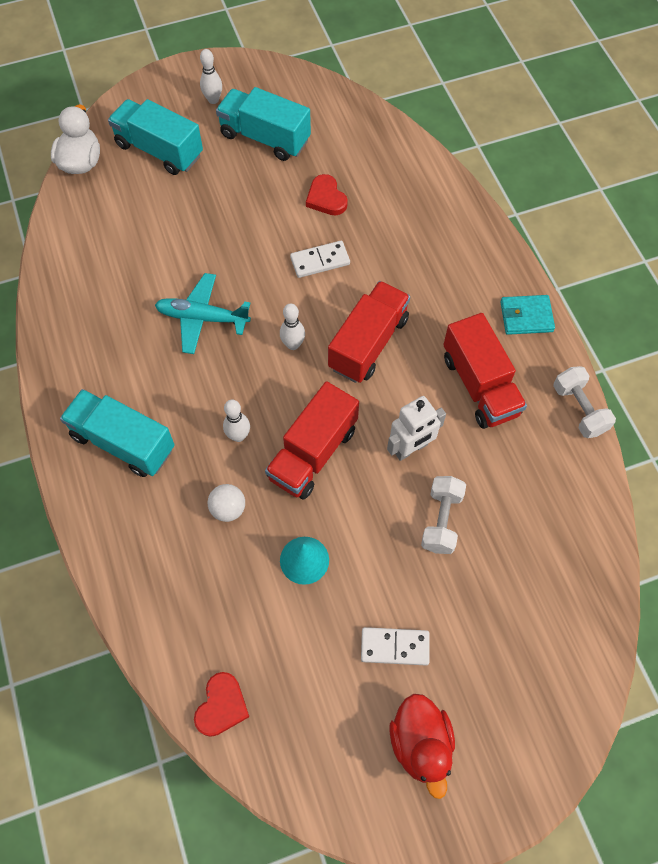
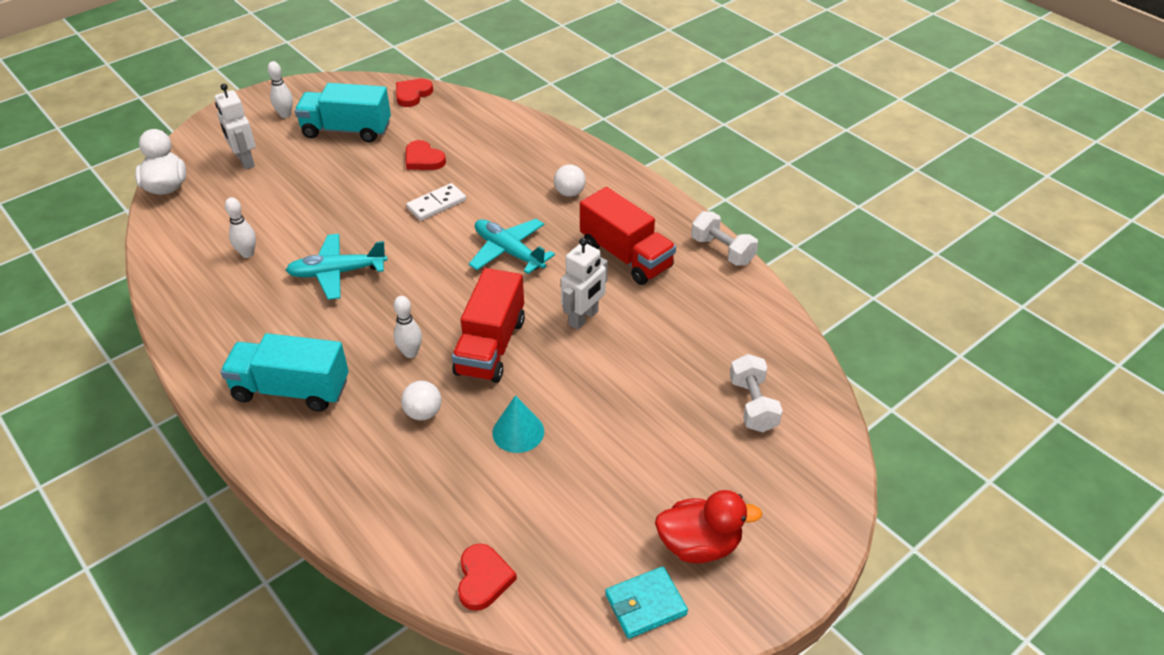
camera: 20 degrees left, 20 degrees down
(159, 150) = (245, 161): turquoise truck -> white robot
(293, 344) = (436, 270): white bowling pin -> white bowling pin (247, 253)
(343, 107) = (412, 94): none -> red heart
(368, 343) = (509, 252): red truck -> turquoise plane
(394, 647) = (638, 474): white domino -> none
(421, 743) = (699, 545): red duck -> red duck turned 60 degrees counterclockwise
(441, 520) = (637, 364): white dumbbell -> white dumbbell (753, 405)
(454, 286) = (569, 193): none -> white ball
(526, 317) = (644, 198): turquoise wallet -> turquoise wallet (645, 604)

